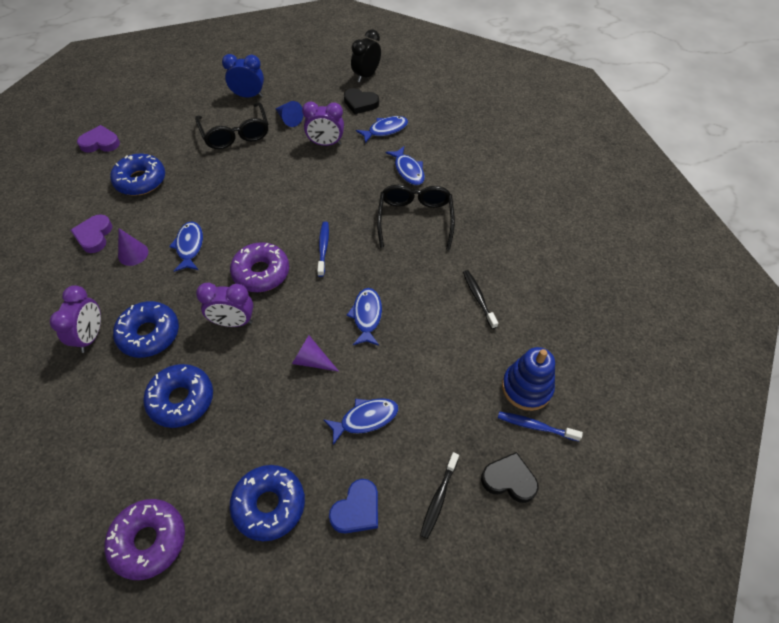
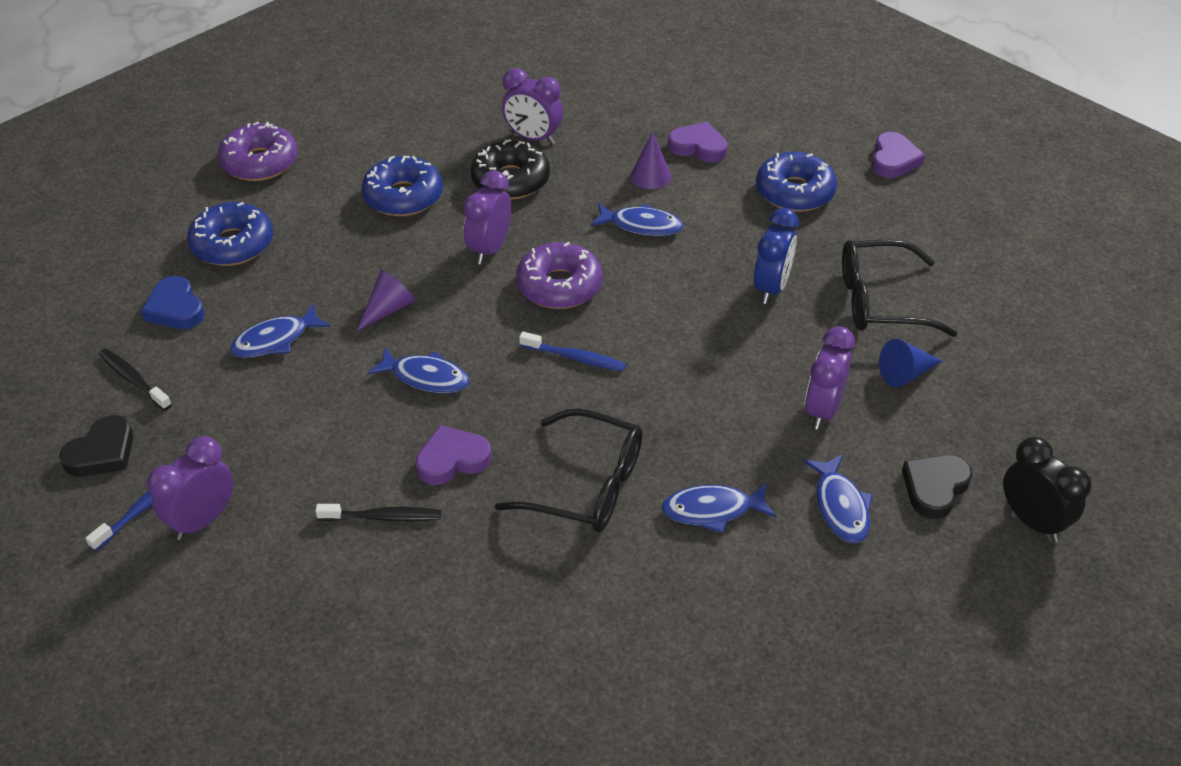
camera: 110 degrees right, 10 degrees down
(149, 334) = (510, 180): blue donut -> black donut
(248, 96) = (987, 331): blue clock -> blue clock (771, 288)
(365, 419) = (275, 340): blue fish -> blue fish turned 60 degrees clockwise
(424, 281) = (452, 459): none -> purple heart
(526, 387) = (203, 520): blue stacking toy -> purple clock

